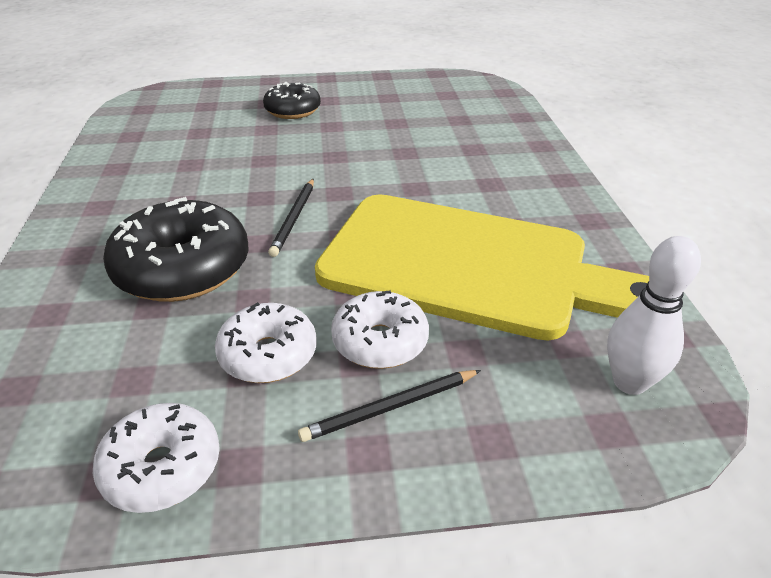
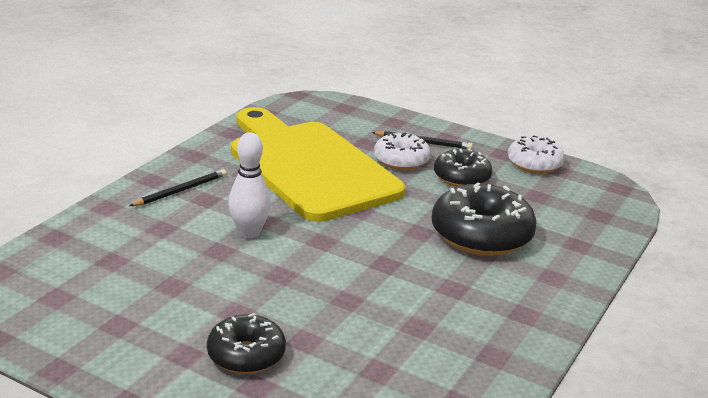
camera: 145 degrees left, 10 degrees down
(268, 354) = (461, 177): white donut -> black donut
(294, 218) = (378, 236): black pencil -> black pencil (181, 190)
(629, 382) = (314, 111): white bowling pin -> white bowling pin (249, 232)

